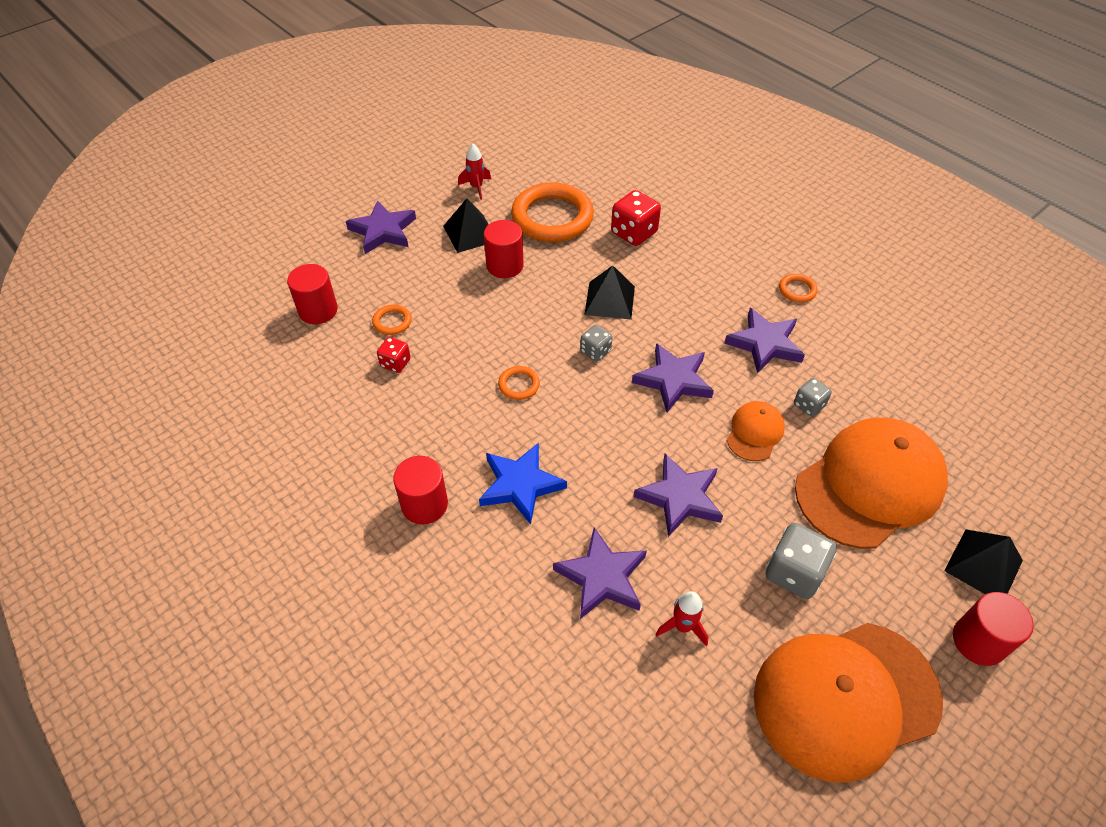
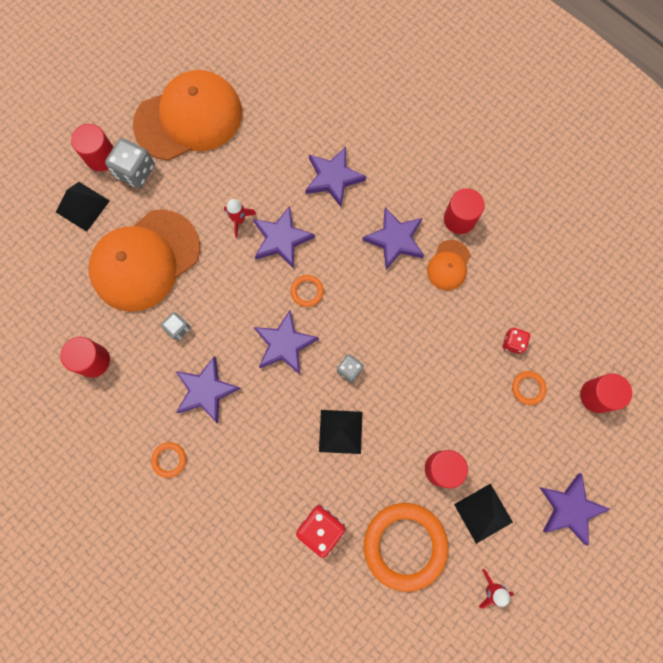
camera: 175 degrees right, 25 degrees up
(519, 385) = (408, 329): orange ring -> orange ring (307, 291)
(520, 485) = (395, 240): blue star -> purple star
(683, 626) = (282, 151): red rocket -> red rocket (239, 220)
(755, 432) = (223, 299): orange cap -> orange cap (448, 265)
(794, 572) = (208, 191): grey dice -> grey dice (135, 171)
(908, 380) = (93, 361): none -> red cylinder

